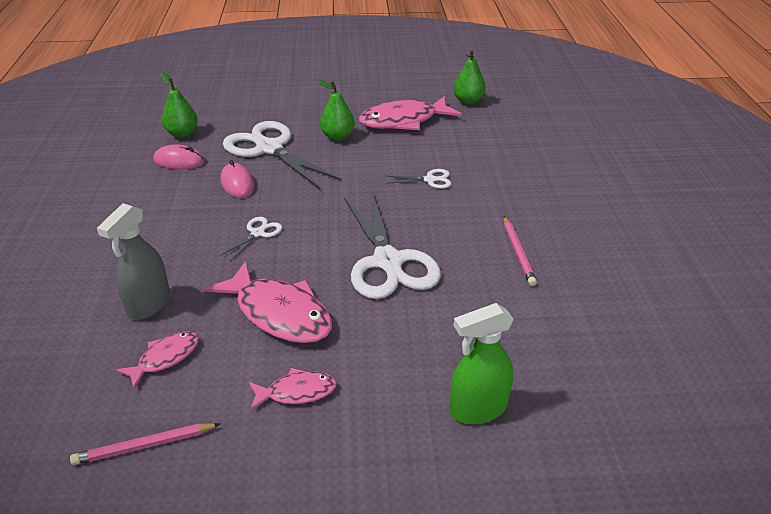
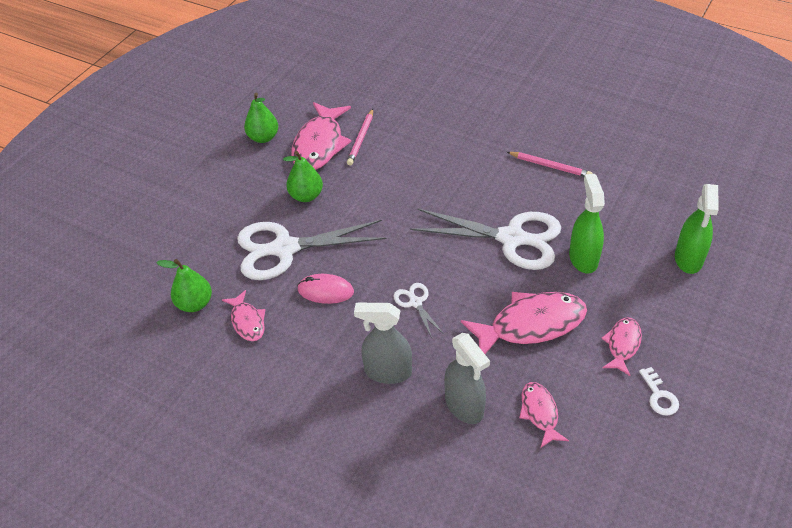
camera: 55 degrees left, 10 degrees up
(144, 446) = (629, 451): pink pencil -> pink pencil (361, 139)
(165, 246) = (387, 372): none -> grey spray bottle
(179, 161) = (247, 321): pink mouse -> pink fish
(238, 448) = (659, 396): none -> white key
(403, 320) = (583, 258): none -> green spray bottle
(430, 180) = (423, 169): white scissors -> none
(468, 101) = (324, 93): green pear -> green pear (263, 138)

